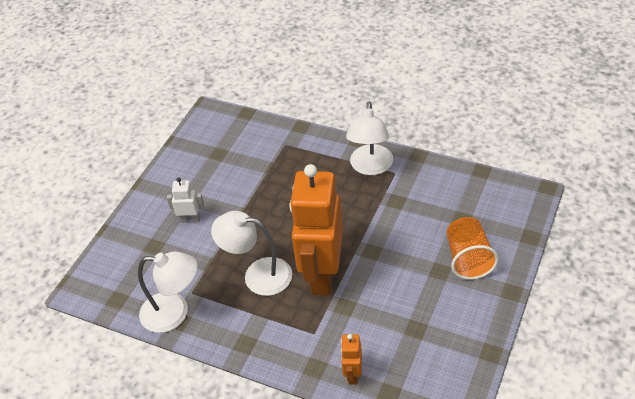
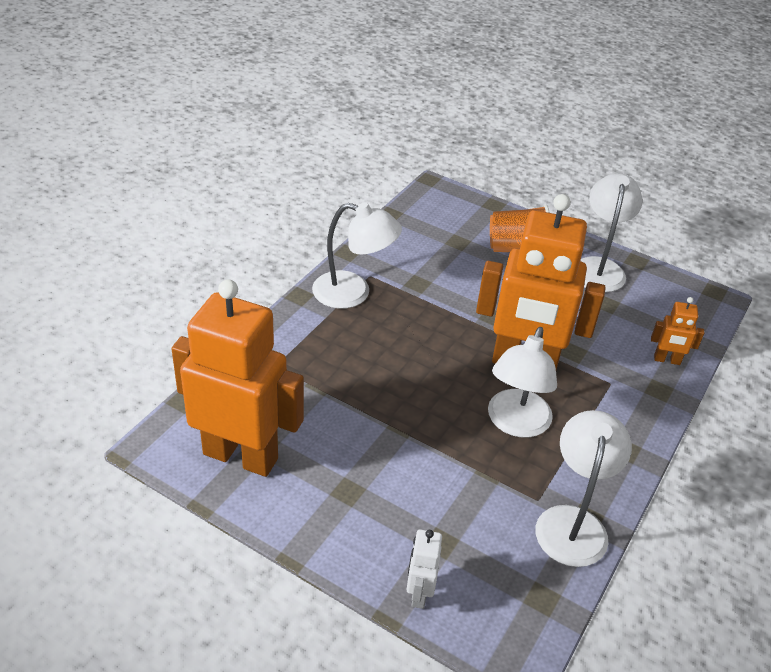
camera: 90 degrees left, 5 degrees down
(190, 219) = (396, 490): white robot -> white robot (419, 593)
(207, 147) = (241, 456): none -> orange robot
(466, 321) = (598, 267): none -> white lamp

